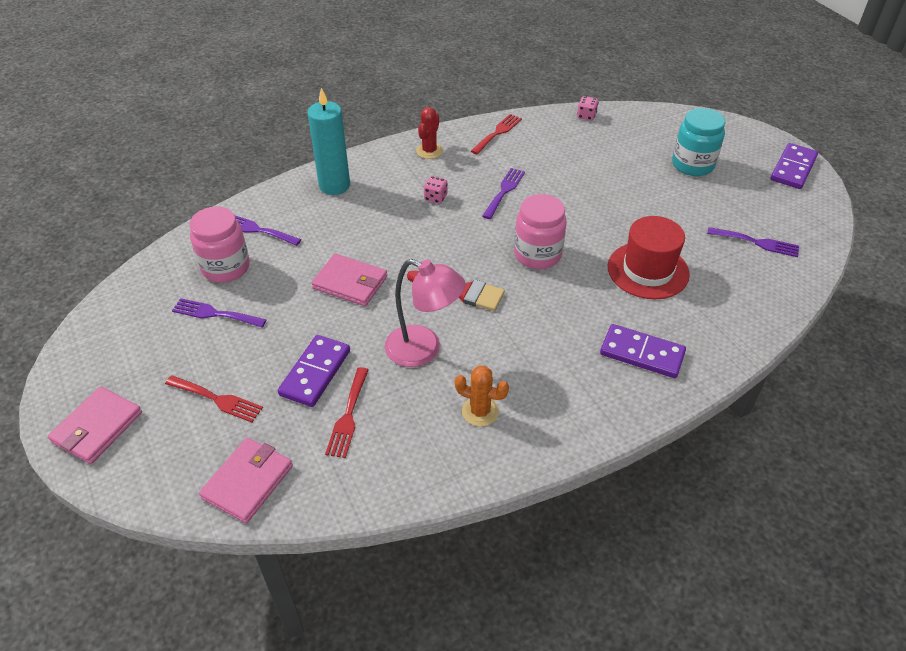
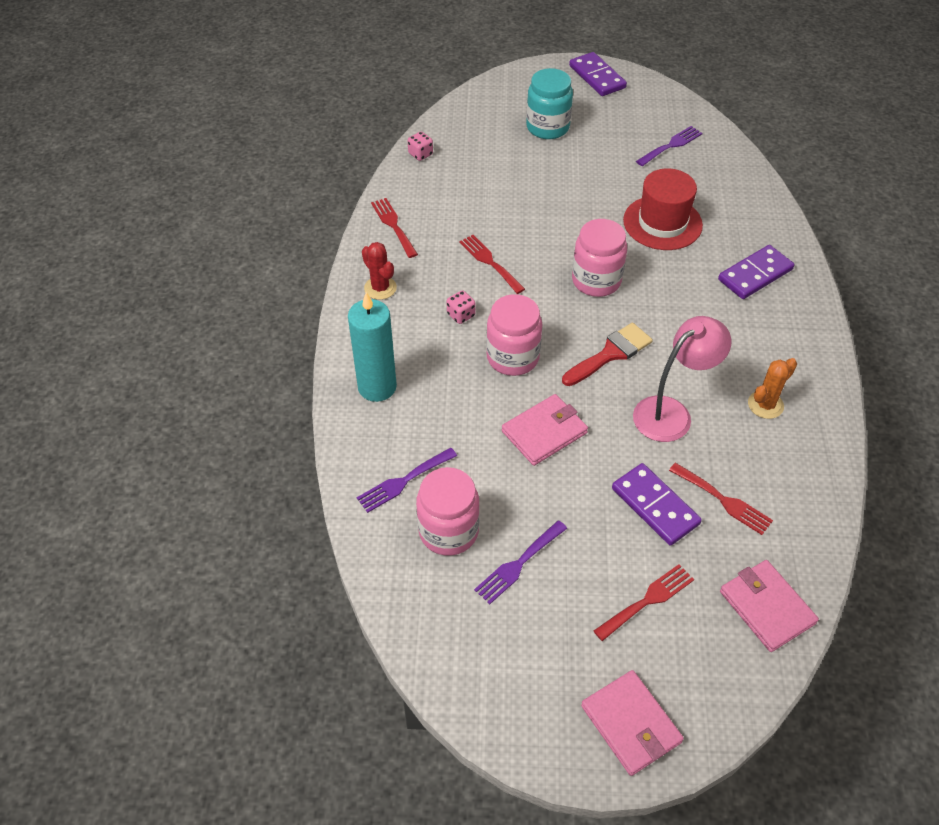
camera: 60 degrees left, 5 degrees up
(414, 239) = (512, 357): none -> pink jar
(504, 191) = (489, 262): purple fork -> red fork

